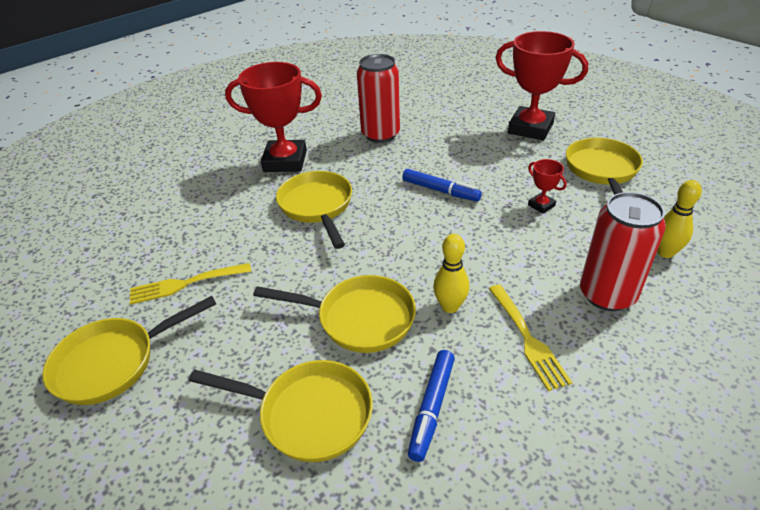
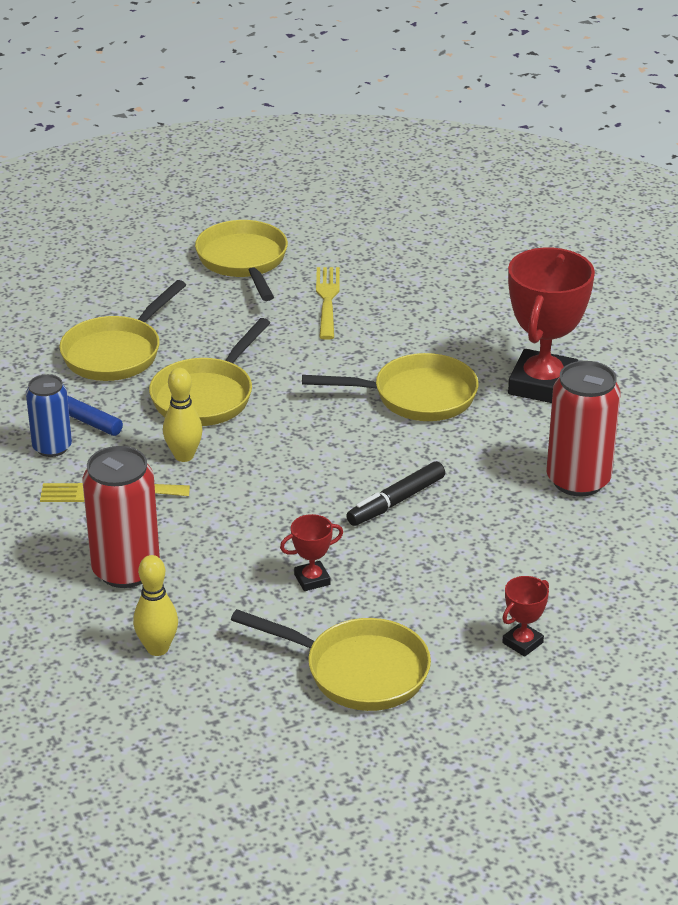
camera: 105 degrees right, 5 degrees down
(440, 190) = (396, 501): blue marker -> black marker
(490, 407) = (52, 447): none -> blue can
(530, 128) = (522, 643): red trophy -> red trophy, size x0.44

